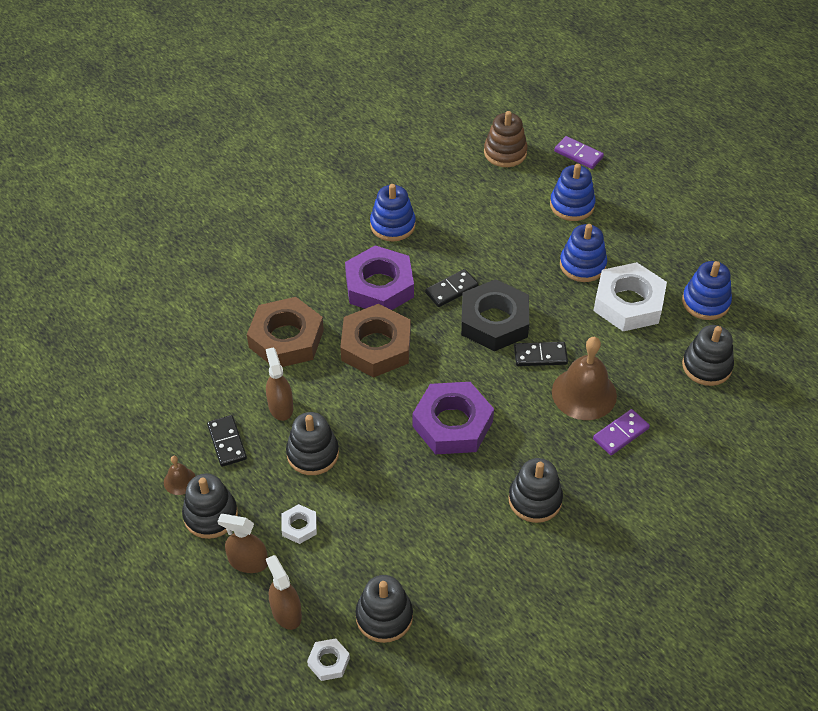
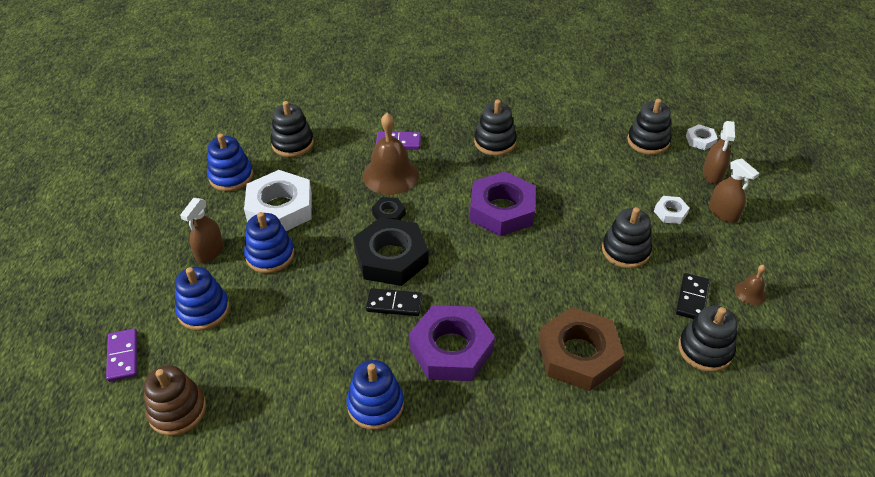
camera: 140 degrees left, 5 degrees down
(210, 515) = (736, 255): black stacking toy -> black stacking toy (705, 349)
(280, 407) = (627, 299): brown spray bottle -> brown spray bottle (209, 252)
(376, 346) = (505, 298): brown nut -> none
(540, 356) = (389, 214): black domino -> black nut

